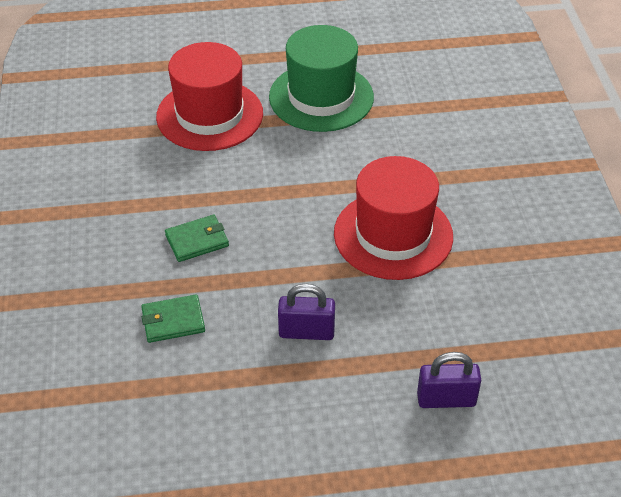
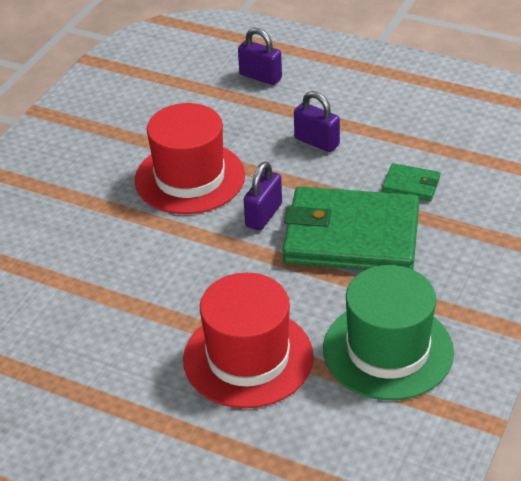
camera: 145 degrees left, 5 degrees down
(197, 240) = (351, 236): green wallet -> green wallet, size x2.40
(291, 227) = (264, 215): none -> purple padlock
(321, 97) = (119, 328): green hat -> green hat (388, 350)

